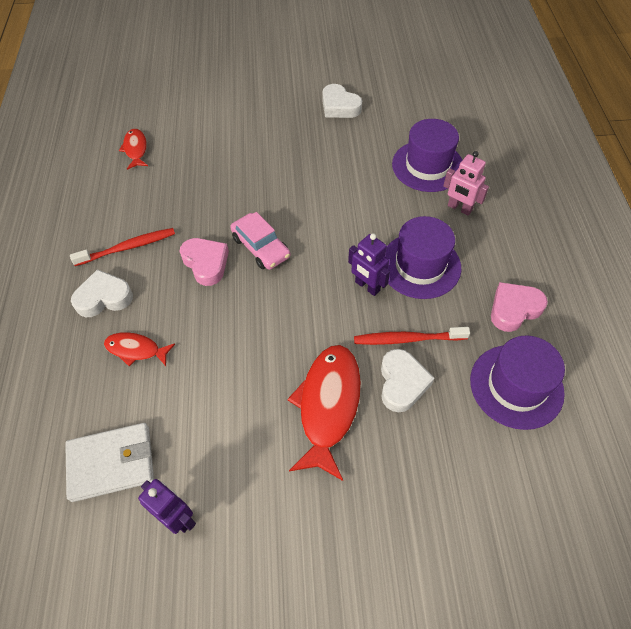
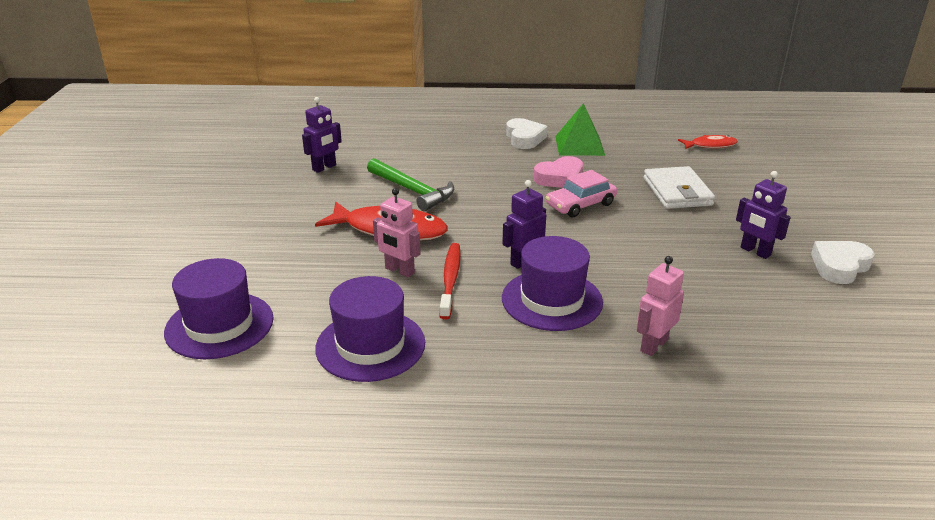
camera: 95 degrees right, 25 degrees down
(111, 463) = (376, 146): white wallet -> white wallet (677, 192)
(128, 247) = (579, 145): red toothbrush -> green pyramid
(136, 350) = (470, 151): red fish -> none
(238, 398) = (412, 190): none -> green hammer
(326, 144) = (755, 251): none -> purple robot
(402, 383) = (399, 271): white heart -> pink robot
(427, 166) = (735, 328): purple hat -> purple hat (219, 325)
(514, 309) = (476, 364): pink heart -> none

